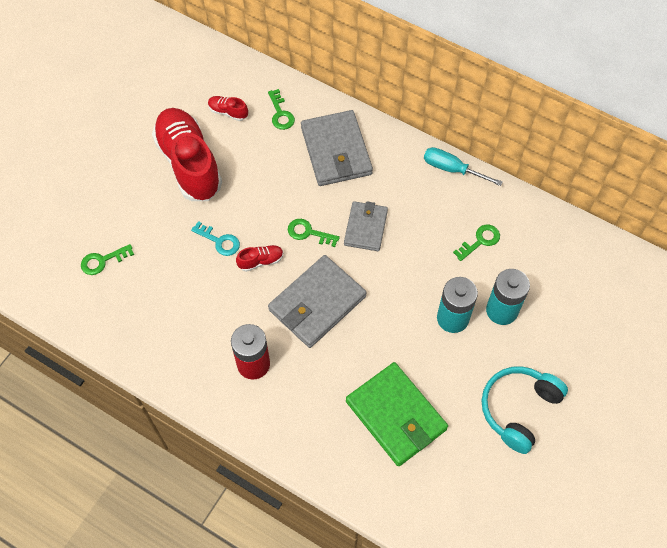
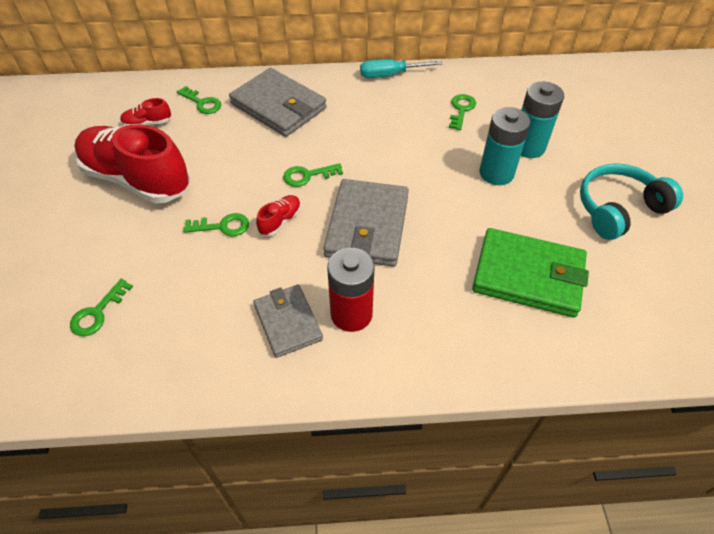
camera: 35 degrees left, 10 degrees down
(219, 241) = (222, 226): turquoise key -> green key
(365, 227) = (357, 146): grey wallet -> grey wallet (288, 322)
(518, 409) = (618, 209): turquoise headphones -> turquoise headphones turned 60 degrees clockwise

